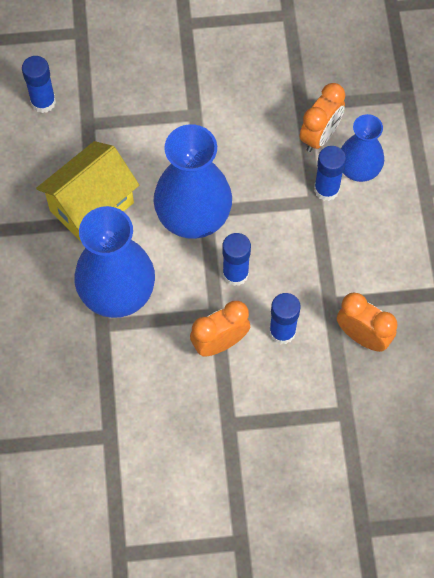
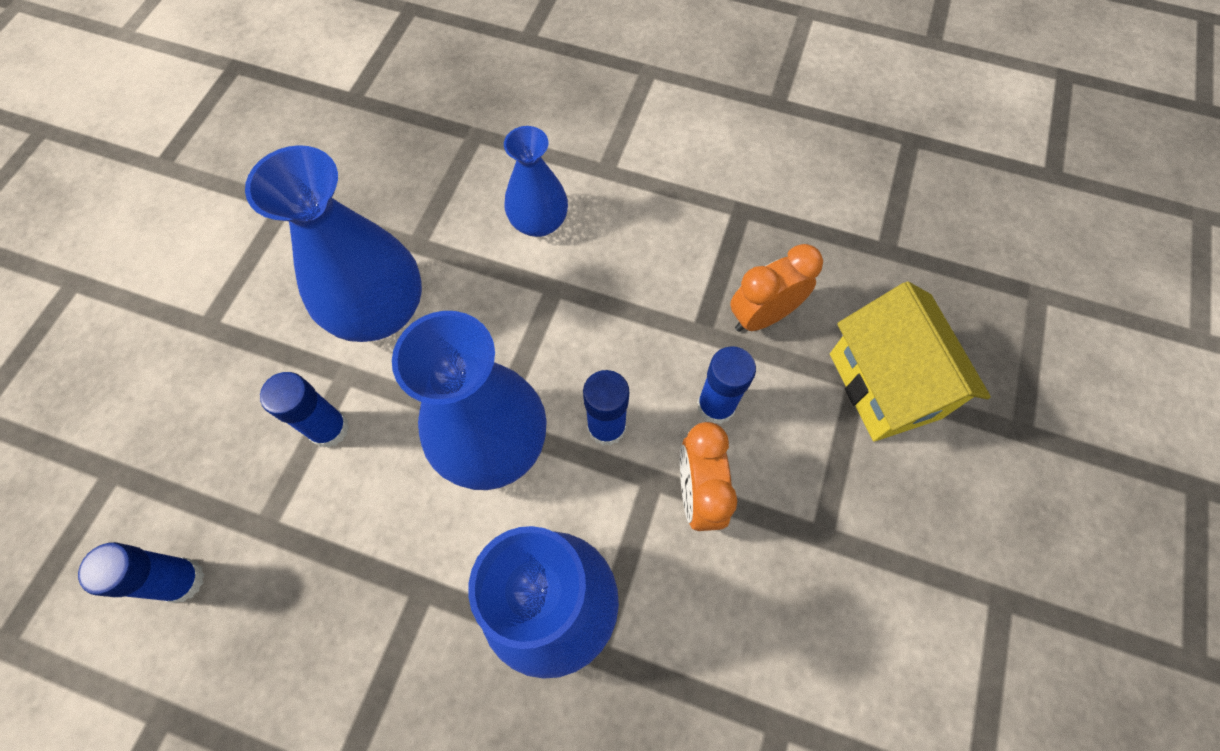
camera: 65 degrees left, 0 degrees up
(91, 206) = (398, 583): yellow house -> yellow house (884, 385)
(244, 109) = (379, 310): none -> blue vase
(320, 136) = (470, 243): orange clock -> none
(326, 189) = (546, 268): blue glue stick -> blue glue stick (329, 429)

